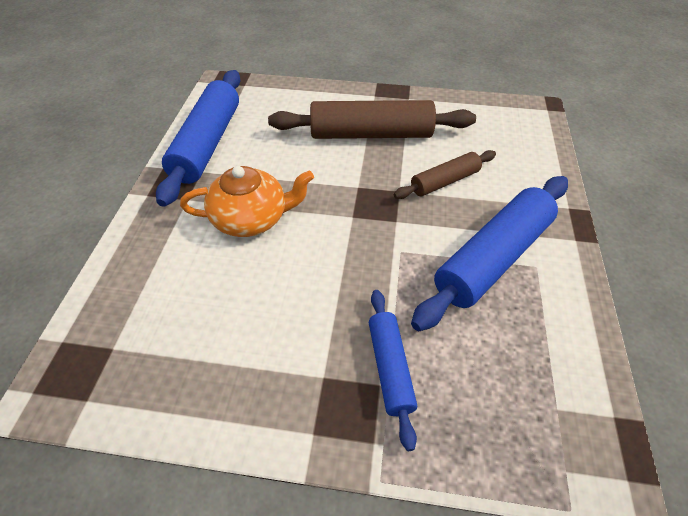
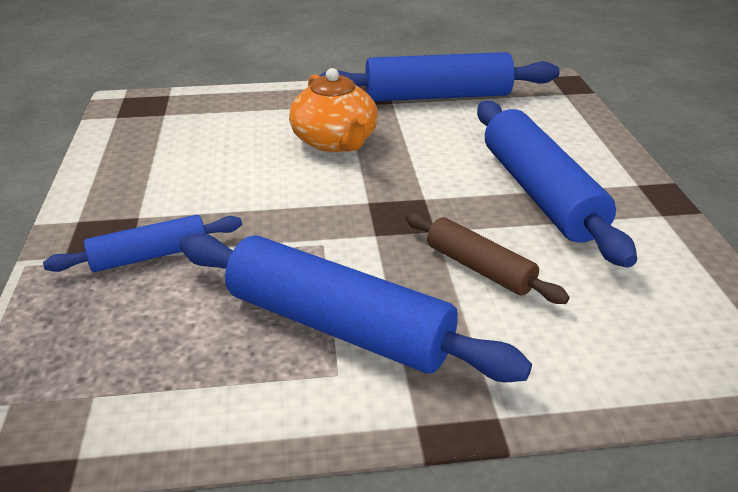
camera: 75 degrees right, 15 degrees down
(371, 134) = (540, 193): brown rolling pin -> blue rolling pin

